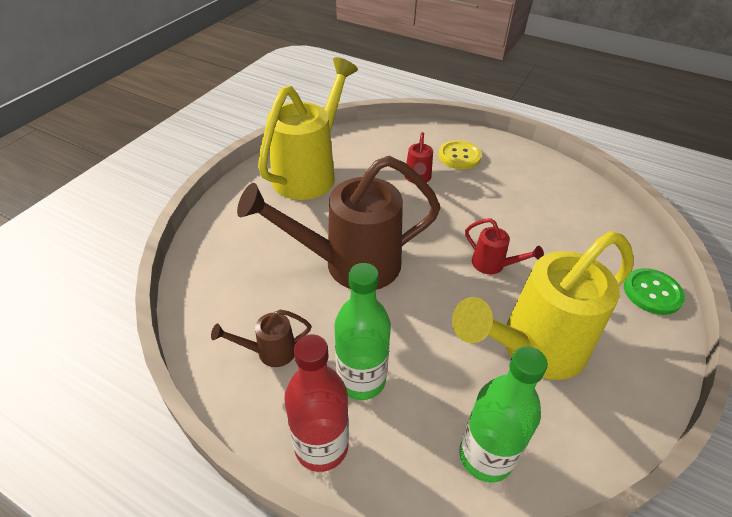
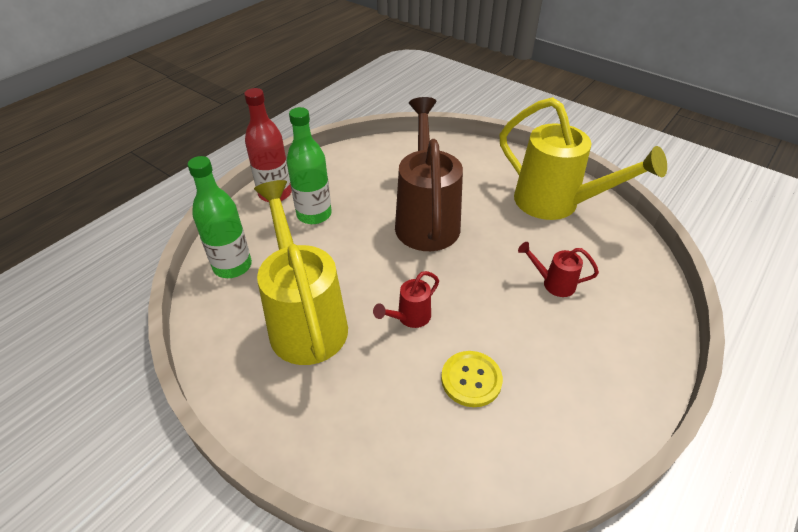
camera: 100 degrees right, 0 degrees up
(269, 352) = (351, 175): brown watering can -> none
(459, 156) = (605, 333): yellow button -> yellow button (471, 380)
(652, 292) = (340, 460): green button -> none

